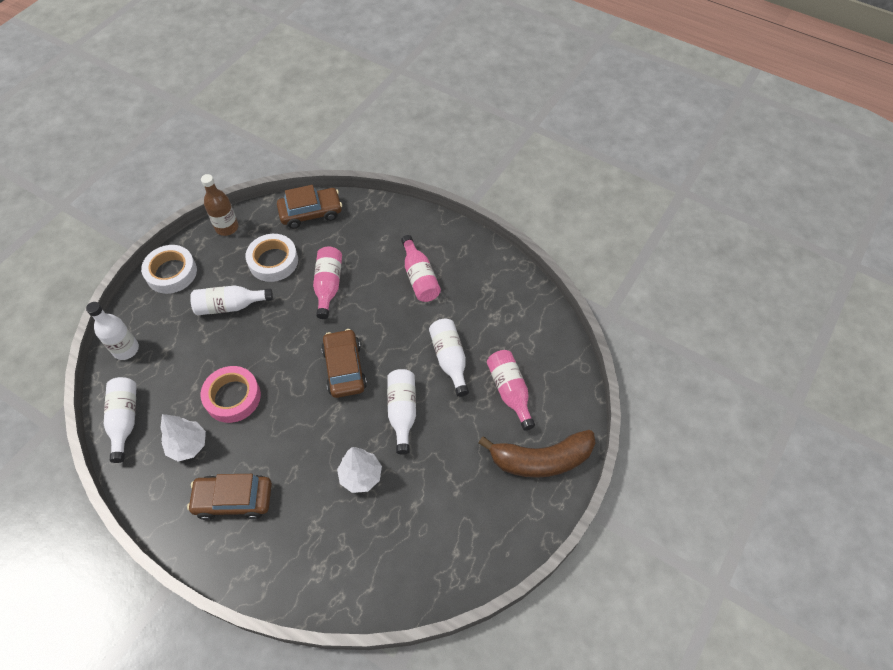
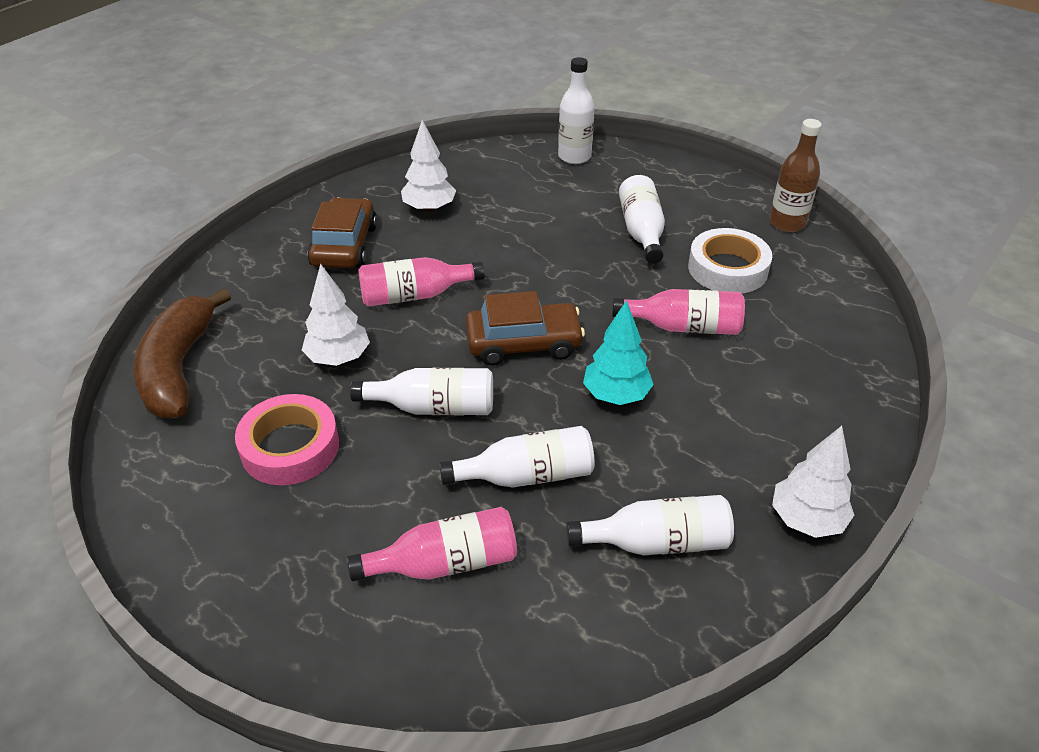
camera: 95 degrees right, 15 degrees down
(125, 420) = (475, 163): white bottle -> white bottle (657, 542)
(171, 273) = (696, 181): white tape -> none
(232, 397) = (492, 239): pink tape -> pink tape (290, 447)
(311, 213) = (838, 307): brown car -> none
(387, 319) = (616, 395): none -> turquoise tree
(419, 277) = (710, 443): pink bottle -> pink bottle (415, 295)
(464, 243) = (806, 520): none -> white tree
(541, 459) = (292, 598): brown banana -> brown banana (179, 368)

